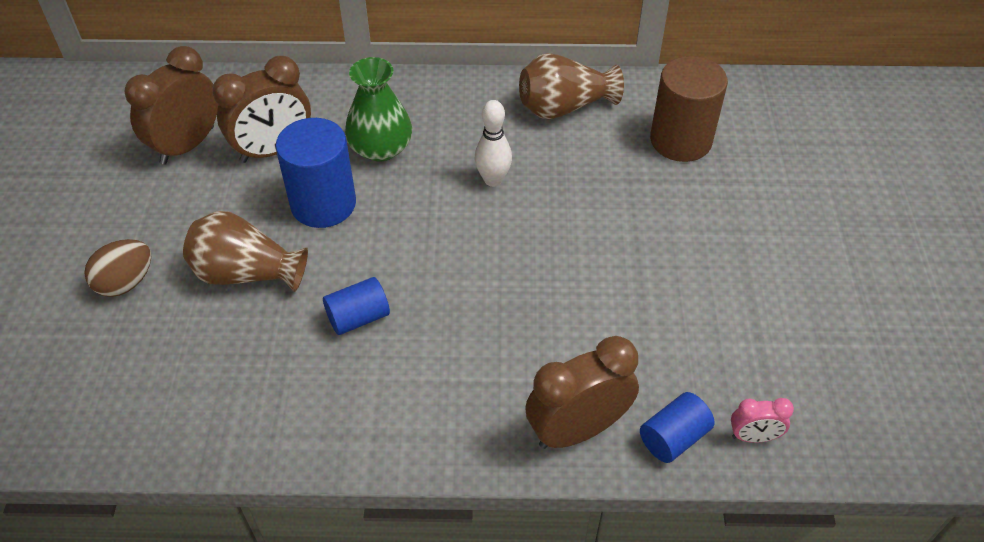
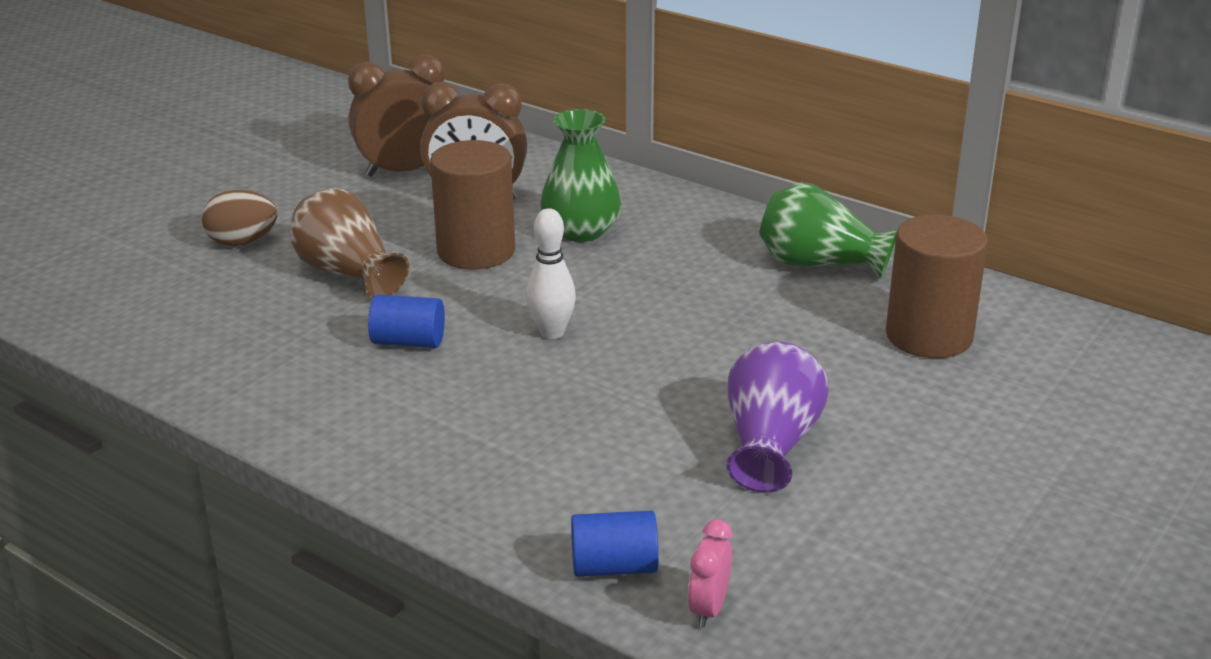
camera: 35 degrees right, 20 degrees down
(323, 204) = (476, 251): blue cylinder -> brown cylinder
(493, 180) = (668, 293): white bowling pin -> white bowling pin (552, 332)
(564, 107) = (818, 264): brown vase -> green vase
(577, 429) = (518, 513): brown clock -> none
(671, 282) = (770, 445): none -> purple vase
(753, 437) = (708, 608): pink clock -> pink clock turned 75 degrees clockwise

